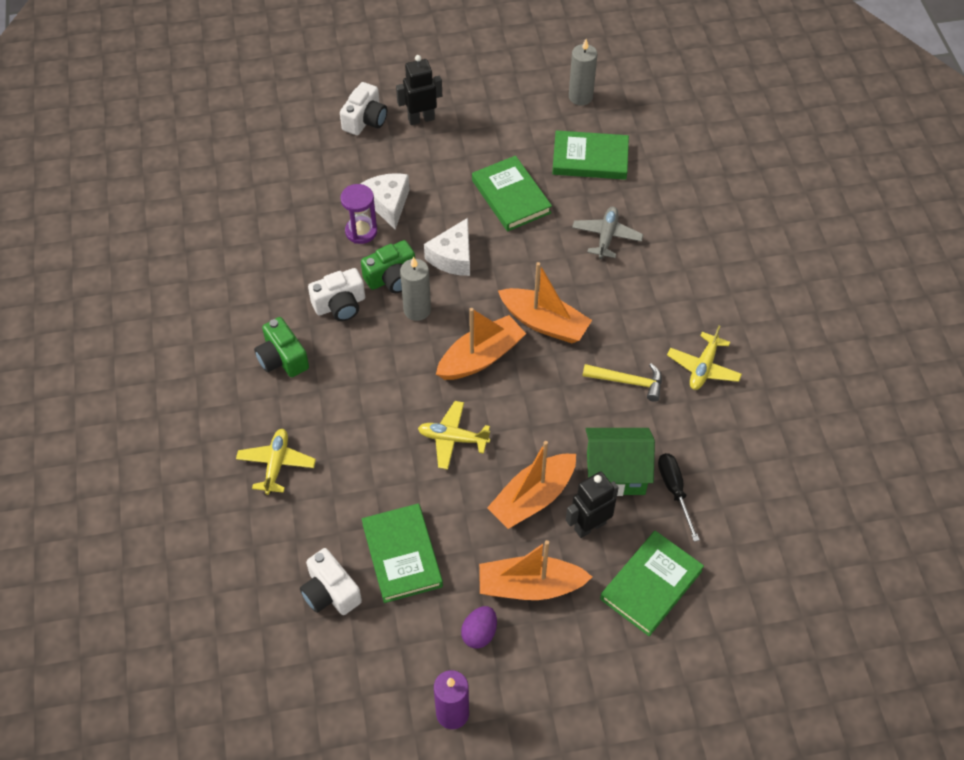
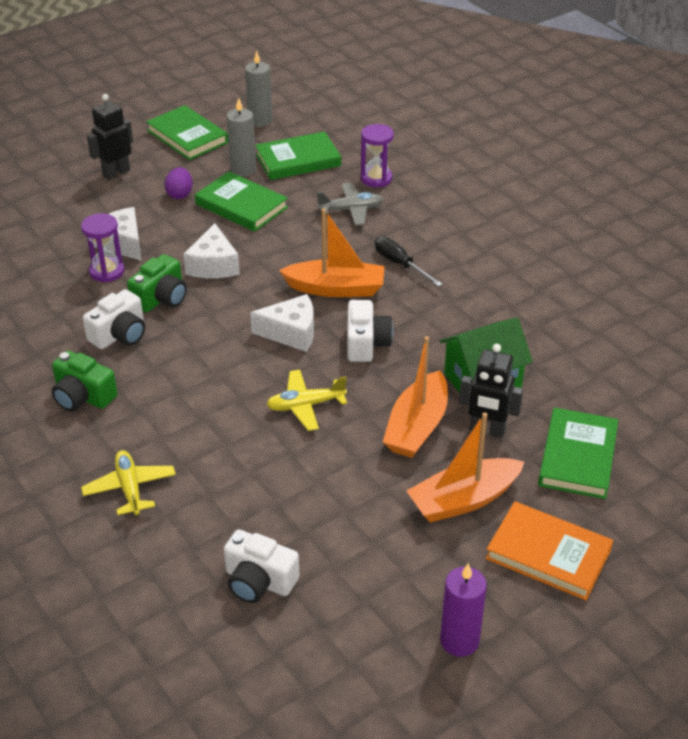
camera: 25 degrees left, 15 degrees down
(365, 120) = (59, 188): white camera -> white camera (366, 343)
(402, 555) = (316, 520): green book -> green book (187, 137)
(417, 310) = (203, 315): grey candle -> grey candle (243, 169)
(479, 633) = (440, 559): purple egg -> purple egg (180, 194)
(481, 357) = (291, 333): orange boat -> white cheese
(568, 667) = (548, 554): none -> orange book
(589, 526) = (487, 430): black robot -> black robot turned 105 degrees counterclockwise
(606, 236) = (351, 210): grey plane -> grey plane turned 90 degrees clockwise
(628, 382) = (445, 308): yellow hammer -> none
(650, 206) = (376, 178): none -> purple hourglass
(674, 491) = (546, 376): black screwdriver -> black screwdriver (400, 264)
(703, 367) = (505, 277): yellow plane -> none

